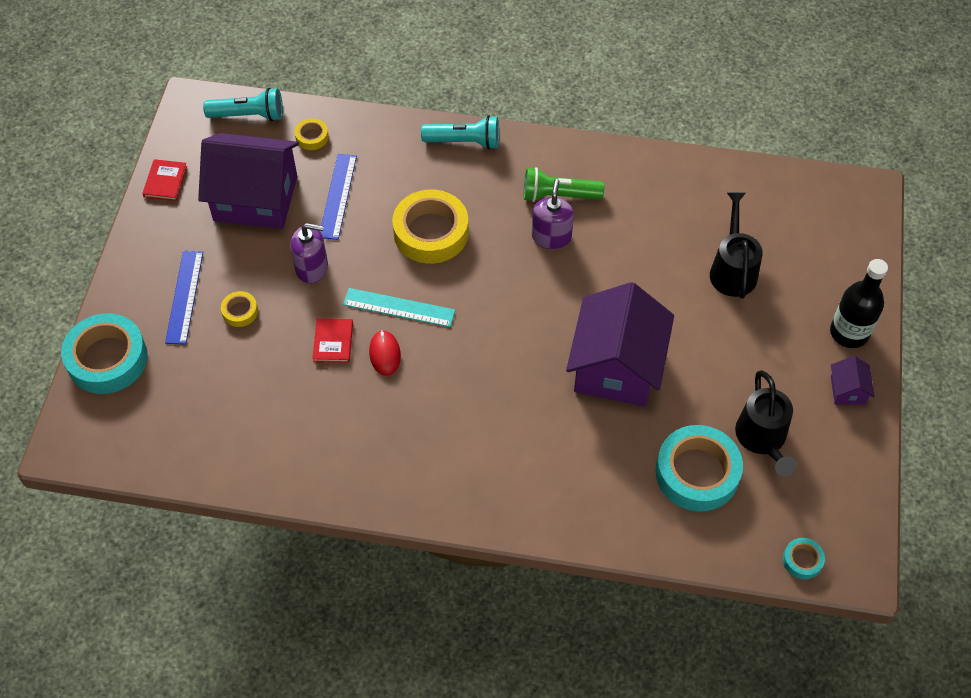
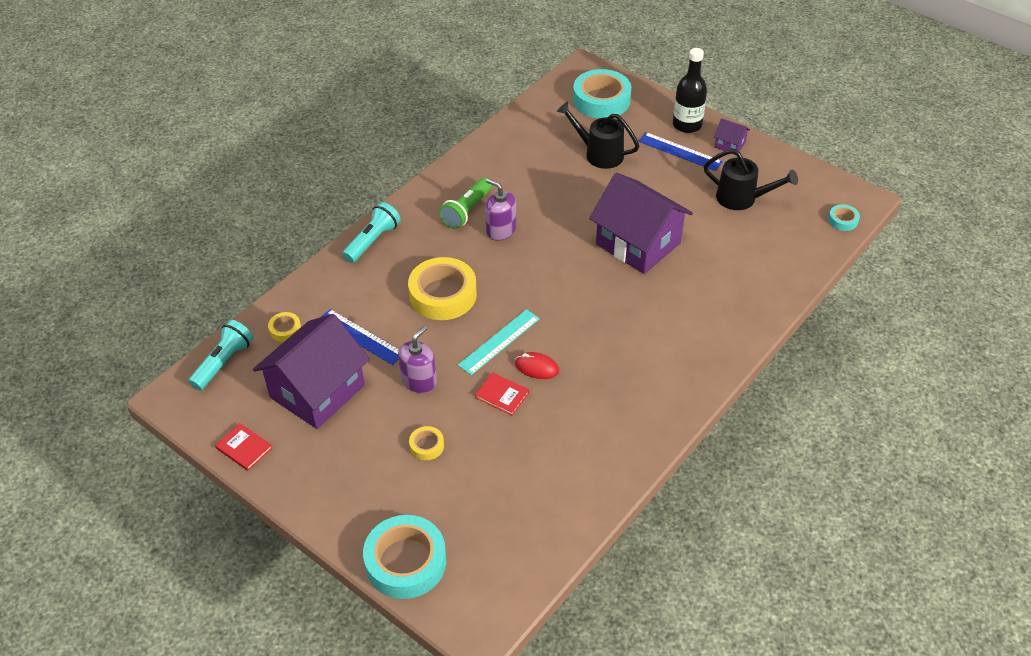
camera: 60 degrees left, 10 degrees down
(184, 297) = (381, 479): blue ruler -> blue ruler (680, 151)
(697, 473) = (749, 240): turquoise tape -> turquoise tape (601, 100)

